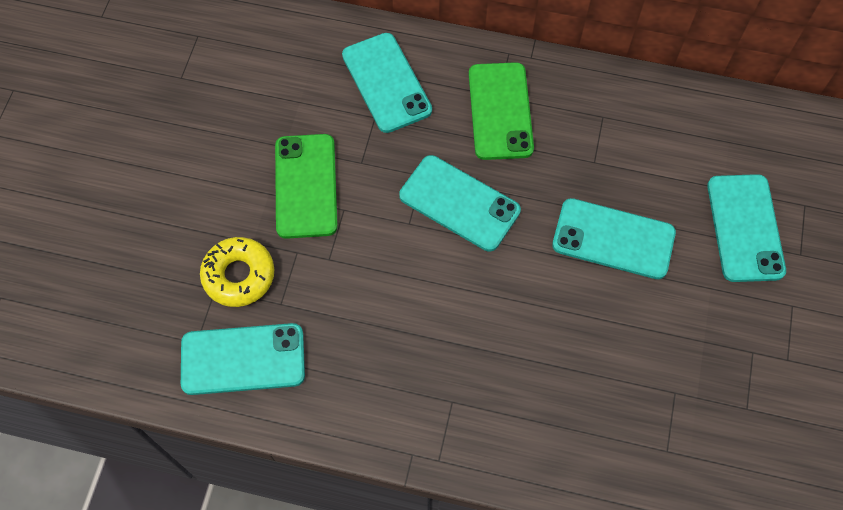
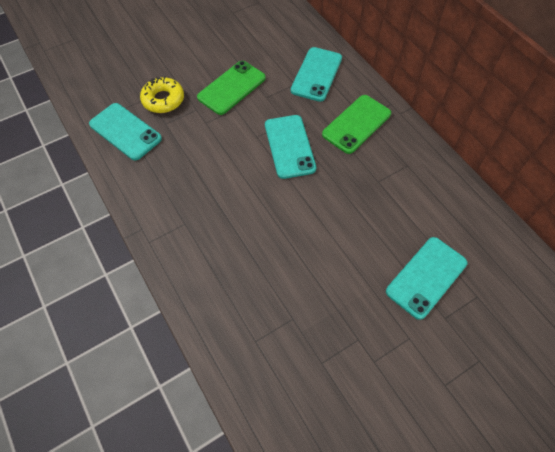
camera: 45 degrees right, 5 degrees down
(613, 239) = (346, 222): turquoise phone -> none

